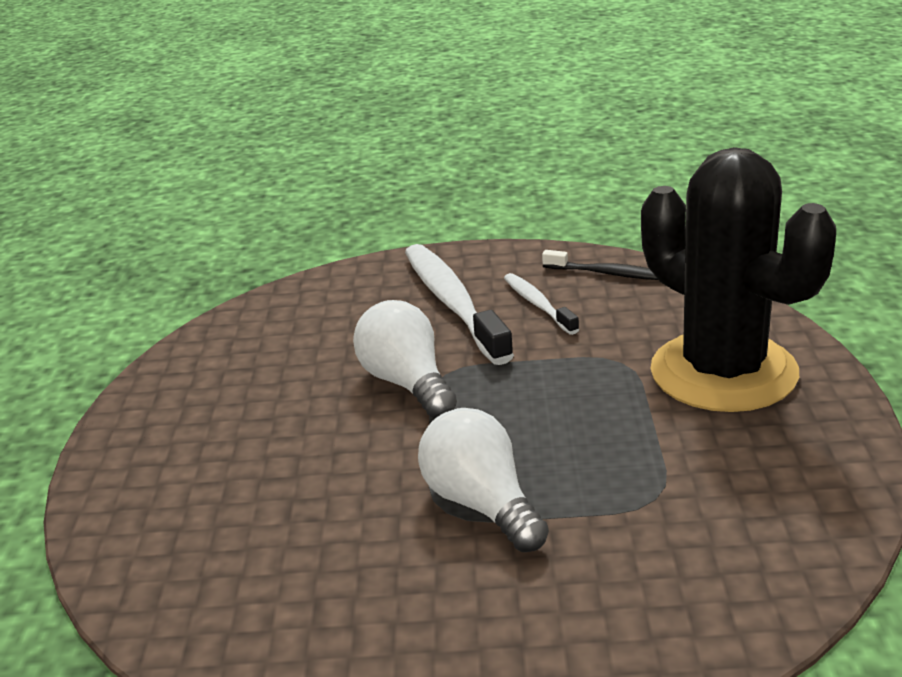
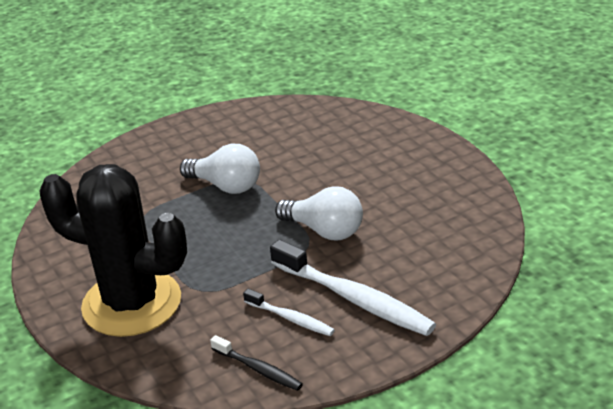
camera: 150 degrees right, 5 degrees up
(607, 273) = (258, 369): black toothbrush -> black toothbrush turned 135 degrees counterclockwise

